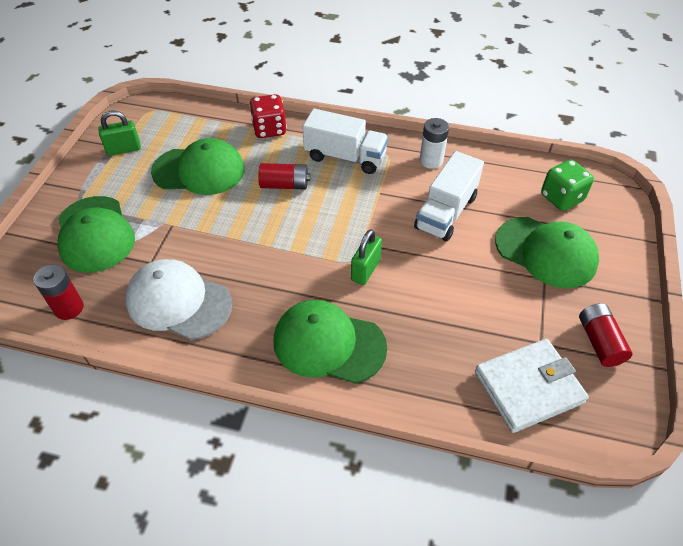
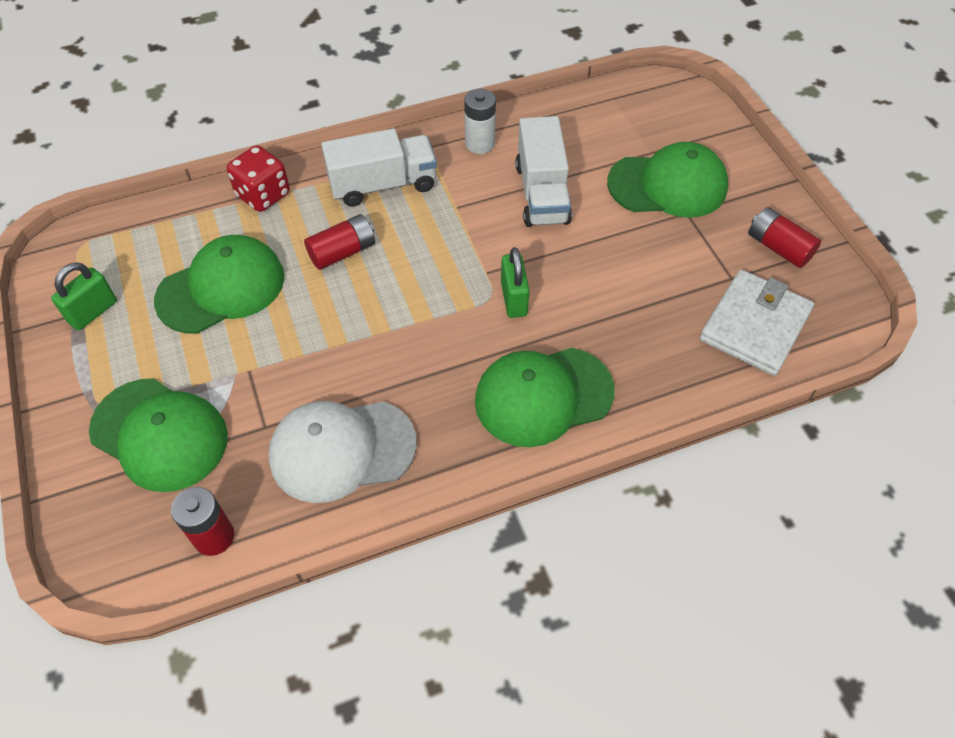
camera: 35 degrees left, 5 degrees up
(561, 198) = (638, 121): green dice -> none

